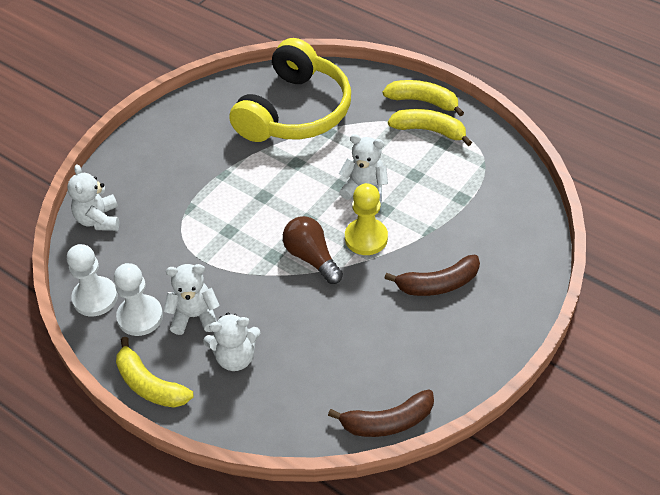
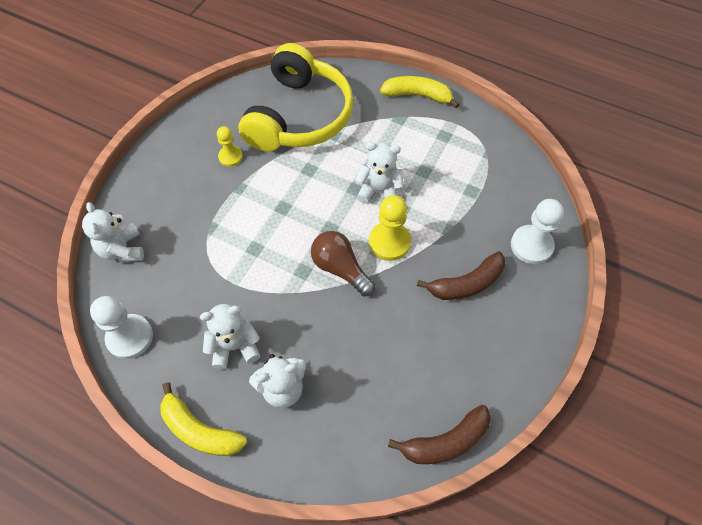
camera: 10 degrees left, 10 degrees up
(140, 316) = (179, 353): white pawn -> white pawn (531, 245)
(218, 144) = (230, 157): none -> yellow pawn
(429, 130) = (429, 124): yellow banana -> none

